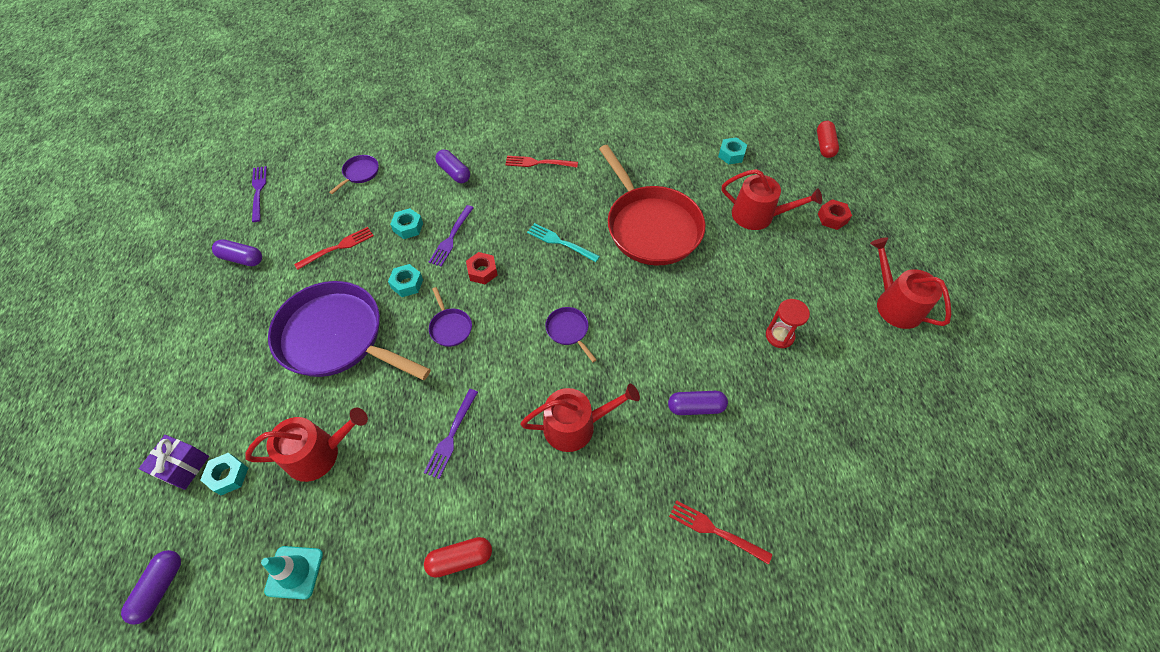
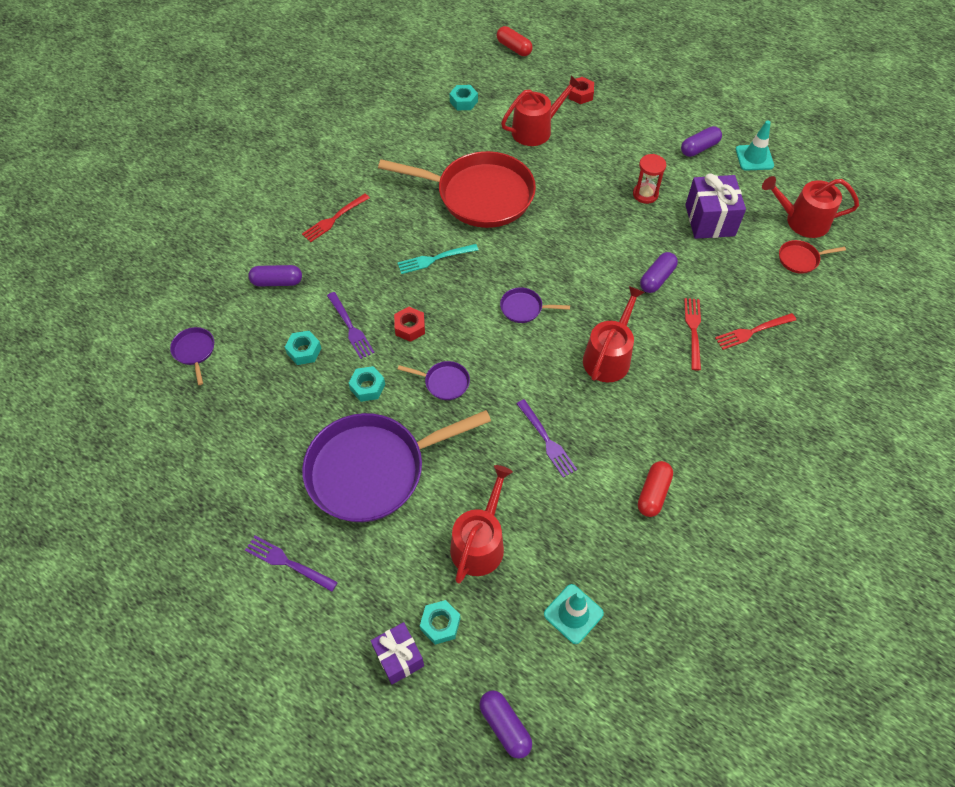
camera: 50 degrees left, 0 degrees up
(242, 258) = (197, 502): purple capsule -> purple capsule (699, 148)
(258, 191) = (120, 446): purple fork -> purple fork (288, 563)
(337, 247) = (269, 417): red fork -> red fork (693, 330)
(808, 406) = (710, 220): none -> purple gift
(849, 519) = (800, 259): none -> red pan
(894, 304) = (678, 120): red watering can -> red watering can (801, 221)
(927, 395) = (754, 158): none -> turquoise traffic cone

